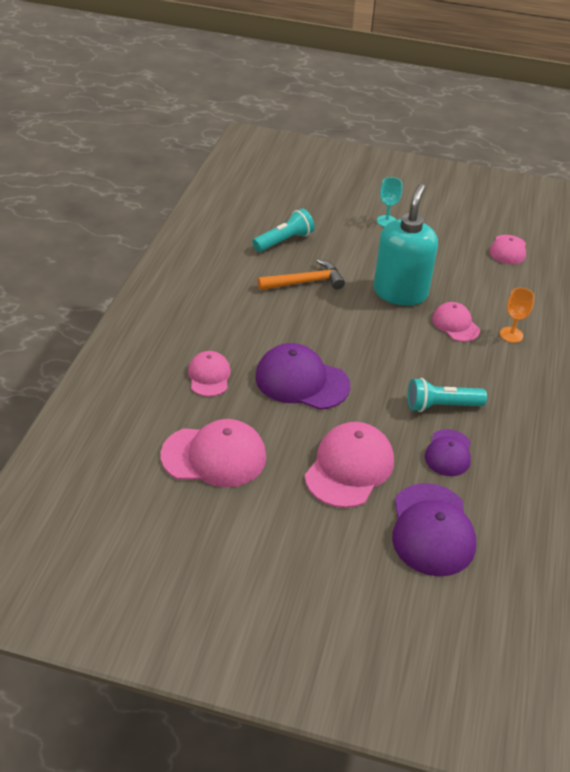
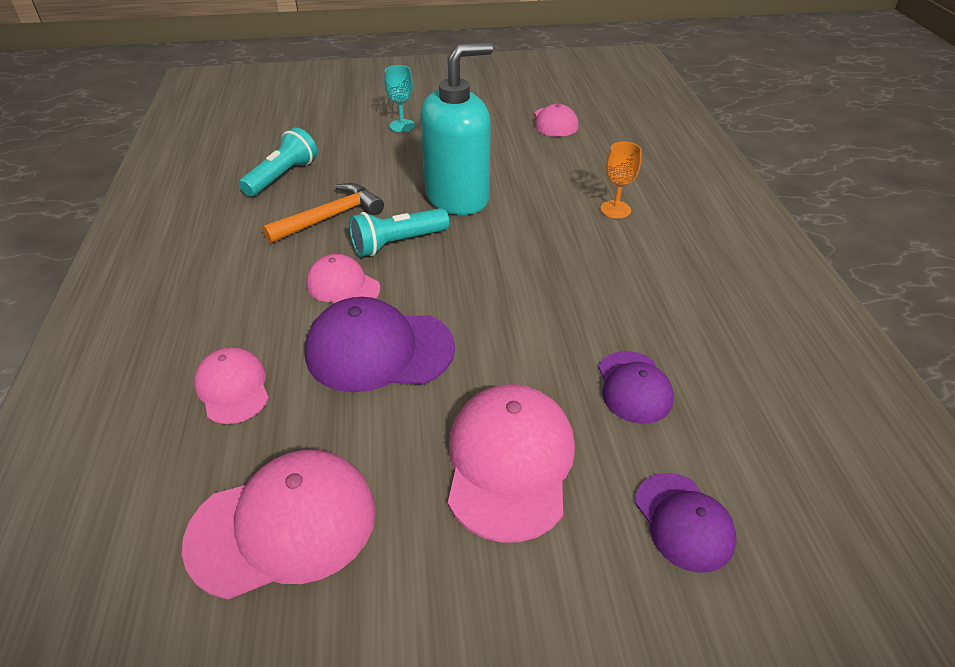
camera: 20 degrees left, 0 degrees up
(400, 292) = (457, 197): turquoise soap dispenser -> turquoise soap dispenser turned 60 degrees clockwise
(432, 529) = (684, 521): purple cap -> purple cap, size x0.59
(441, 406) = (586, 323): turquoise flashlight -> turquoise flashlight (397, 243)
(455, 324) = (544, 216): pink cap -> pink cap (343, 286)

